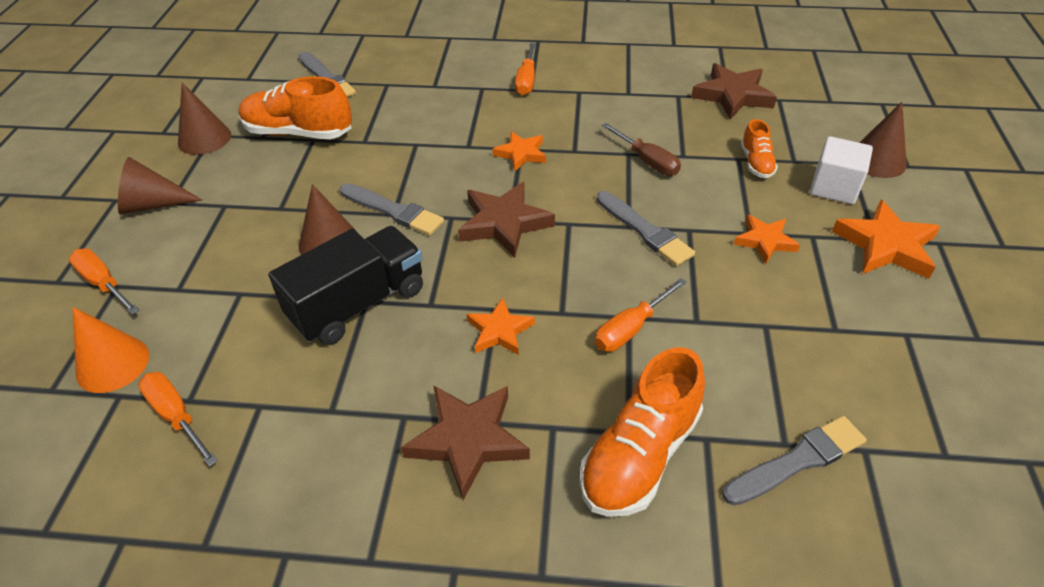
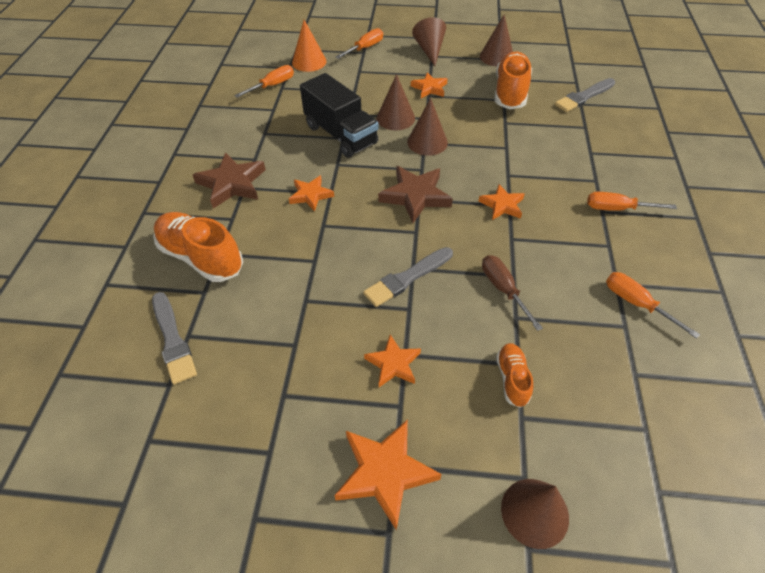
camera: 90 degrees right, 5 degrees up
(261, 206) = (429, 88): none -> orange star
(393, 211) = (427, 142): grey brush -> brown cone
(630, 329) = (303, 260): orange screwdriver -> orange screwdriver (636, 303)
(648, 161) = (503, 289): brown screwdriver -> brown screwdriver turned 105 degrees clockwise
(733, 95) = (640, 379): brown star -> none
(756, 163) = (512, 379): orange shoe -> orange shoe turned 90 degrees clockwise
(834, 187) = (478, 447): white cube -> none

